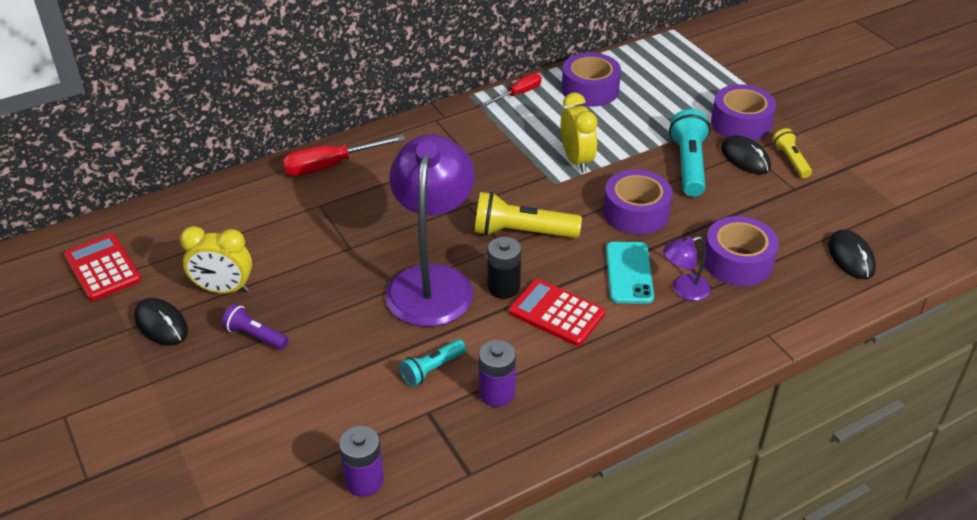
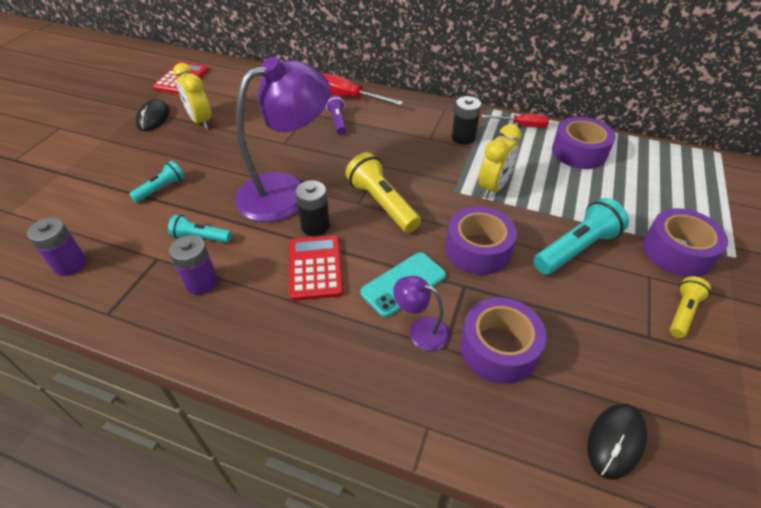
camera: 50 degrees right, 5 degrees up
(255, 336) = (171, 152): purple flashlight -> purple flashlight (338, 121)
(316, 368) = (161, 189): none -> turquoise flashlight
(492, 135) = (463, 138): none -> black battery
(745, 158) = (637, 279): black mouse -> none

